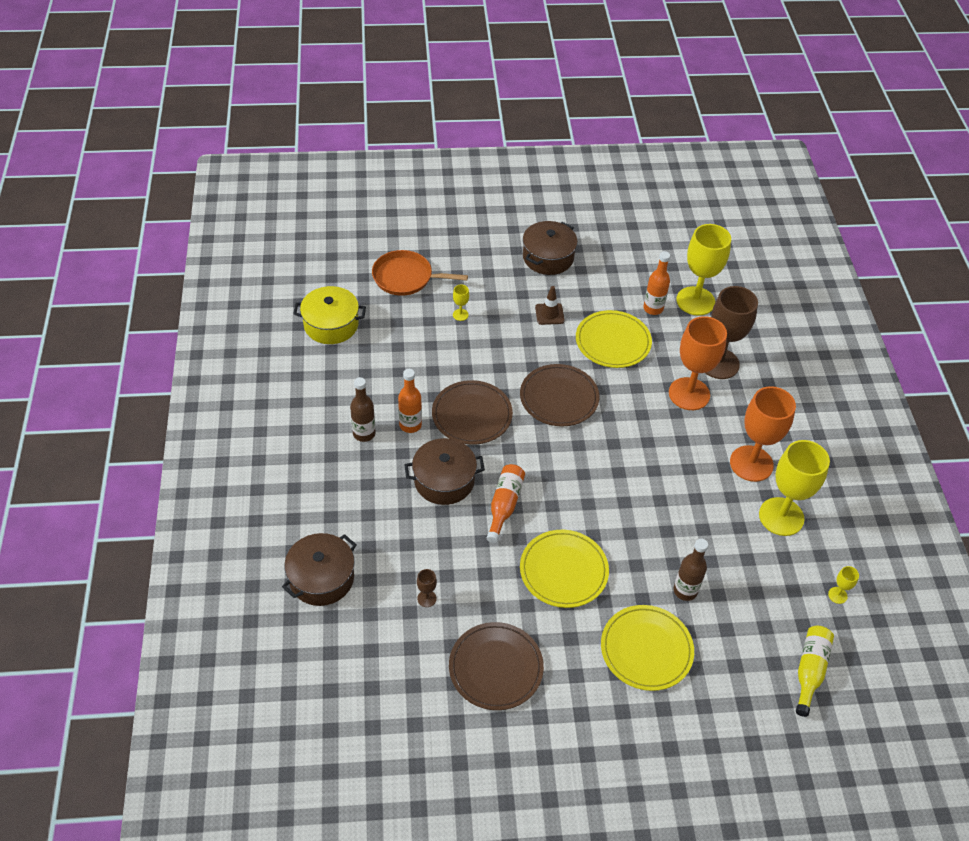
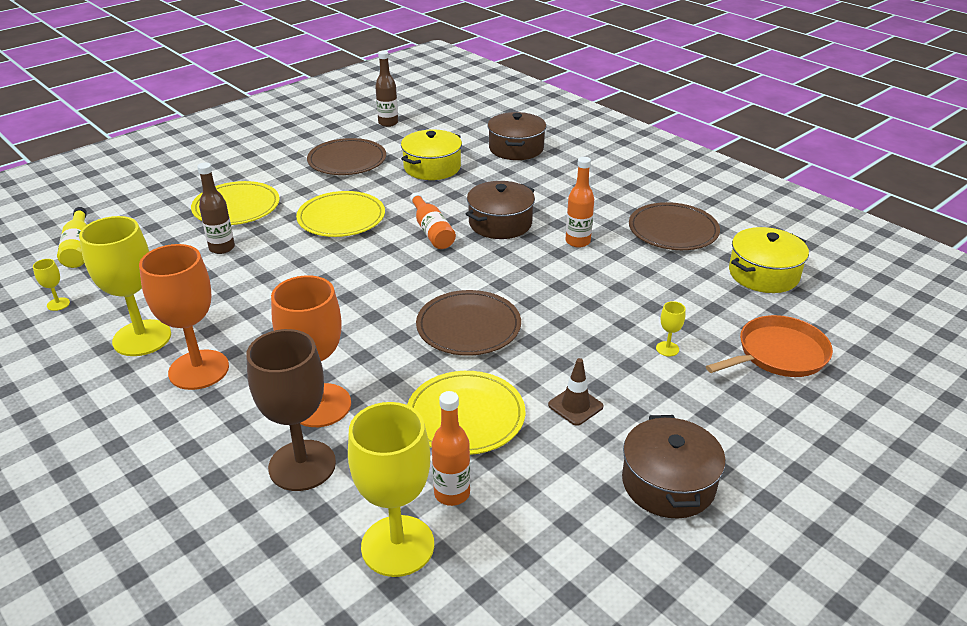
camera: 145 degrees right, 15 degrees down
(364, 434) = (605, 220): brown bottle -> brown bottle (388, 123)
(426, 598) = (432, 167): brown goblet -> yellow pot
(472, 415) = (535, 273): brown plate -> brown plate (673, 230)

